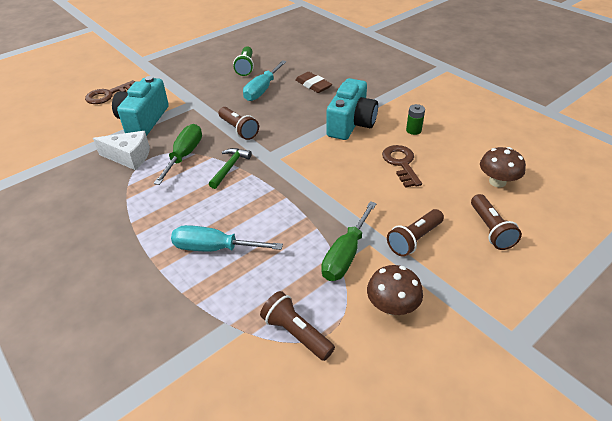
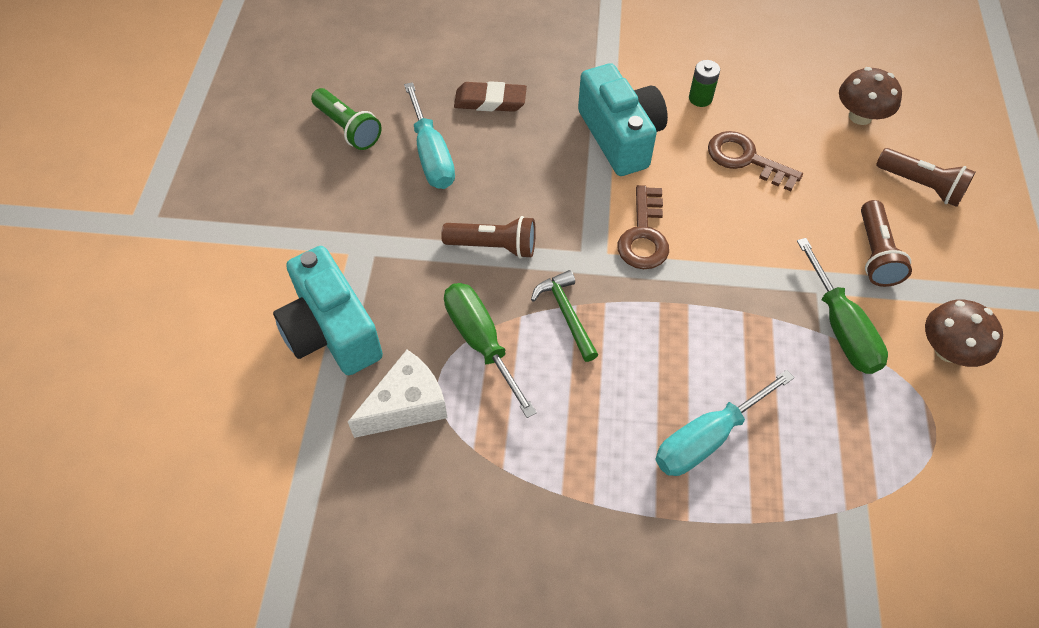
camera: 45 degrees left, 15 degrees up
(108, 95) = (194, 328): brown key -> brown key (644, 235)
(296, 333) = (912, 458): brown flashlight -> none

